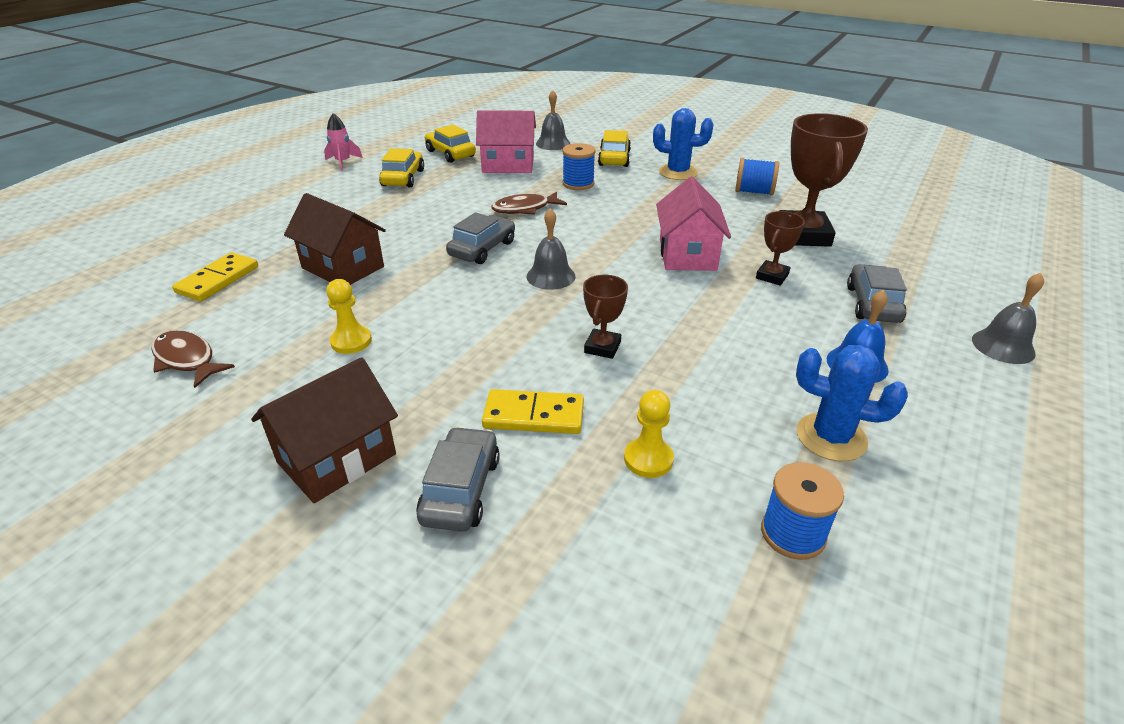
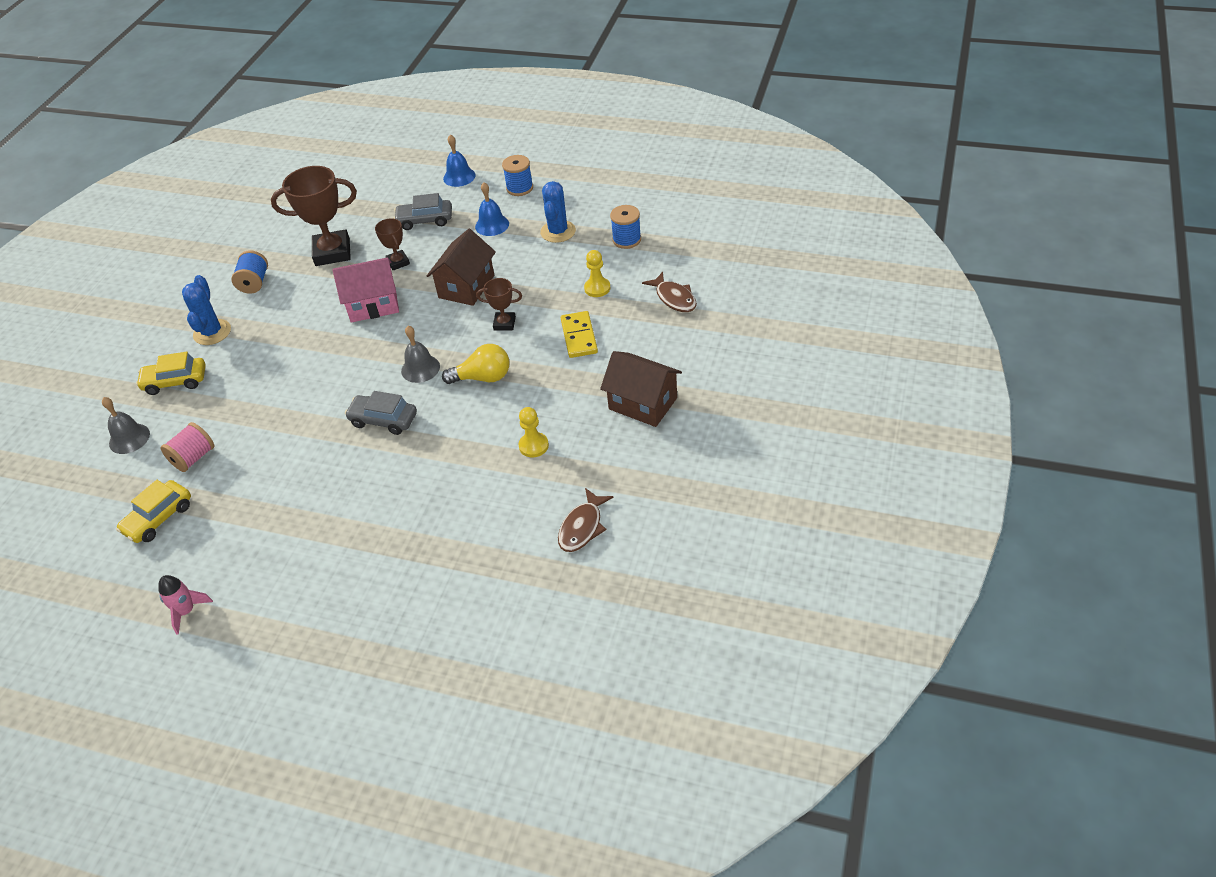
camera: 100 degrees left, 10 degrees up
(218, 280) = (471, 575): yellow domino -> none
(343, 267) = (432, 498): brown house -> brown house (466, 286)
(403, 178) = (232, 534): yellow car -> none
(460, 489) = (644, 347): grey car -> none
(503, 318) = (483, 377): none -> yellow light bulb
(508, 165) = (193, 458): pink house -> pink spool
(525, 209) = (302, 415): brown fish -> brown fish (674, 298)
(578, 184) = (242, 393): blue spool -> blue spool (519, 188)
(772, 276) = (398, 262): brown trophy -> brown trophy turned 45 degrees clockwise
(1003, 346) = (459, 177): grey bell -> blue bell

